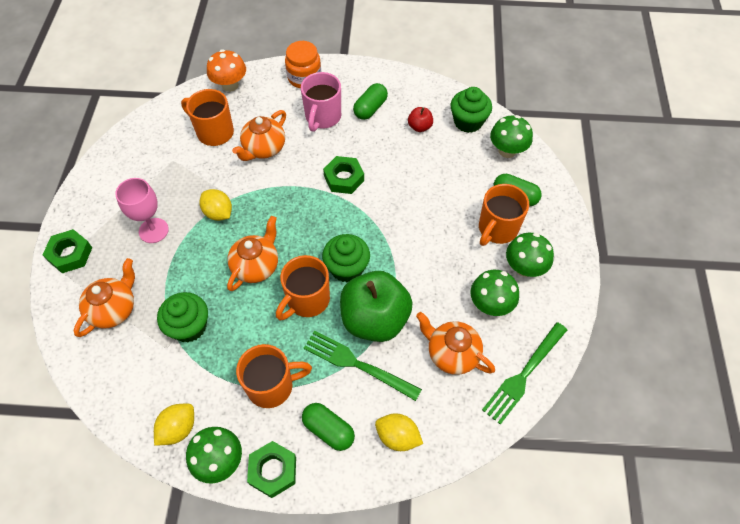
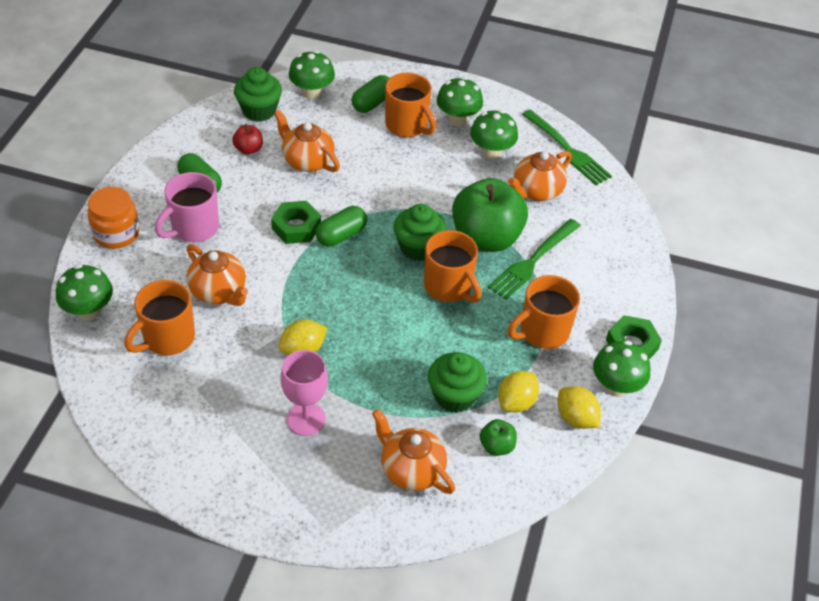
camera: 80 degrees left, 10 degrees down
(70, 254) = (312, 515): green nut -> none
(142, 368) = (496, 446): none -> green apple
(230, 85) = (89, 311): orange mushroom -> green mushroom
(256, 266) = (392, 324): orange teapot -> orange teapot (307, 161)
(272, 386) = (542, 332): orange mug -> orange mug turned 120 degrees counterclockwise
(322, 117) = (193, 228): pink mug -> pink mug turned 105 degrees clockwise
(328, 430) = (597, 295): green capsule -> green capsule (341, 235)
(397, 437) = (612, 247): yellow lemon -> yellow lemon (516, 402)

